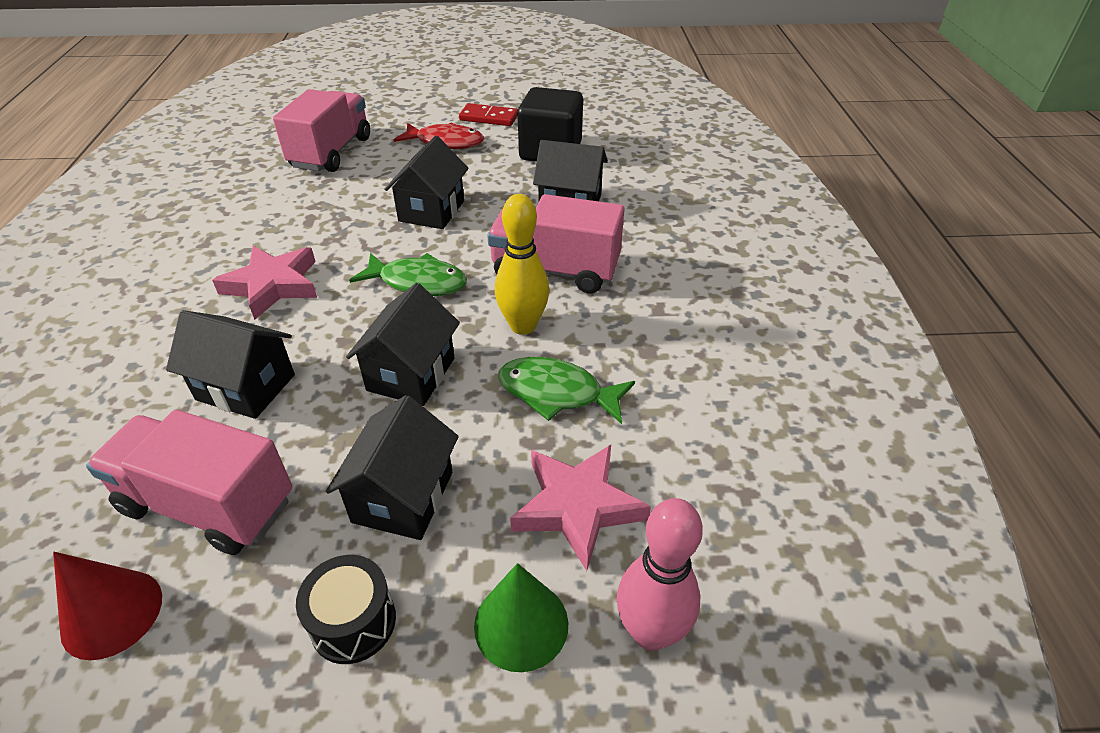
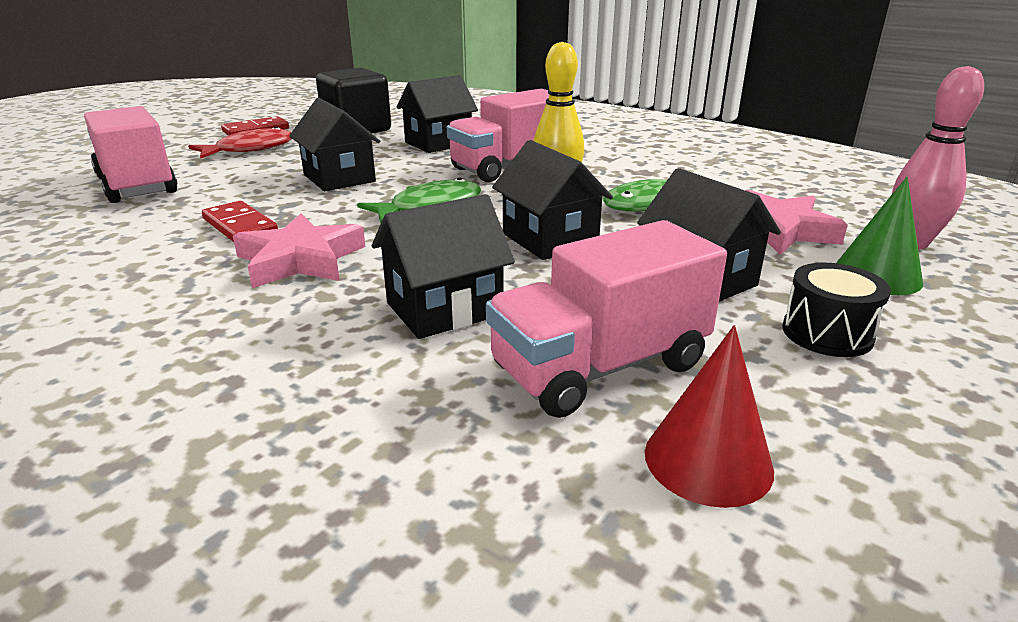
camera: 50 degrees left, 15 degrees down
(303, 230) = (240, 226): none -> red domino

